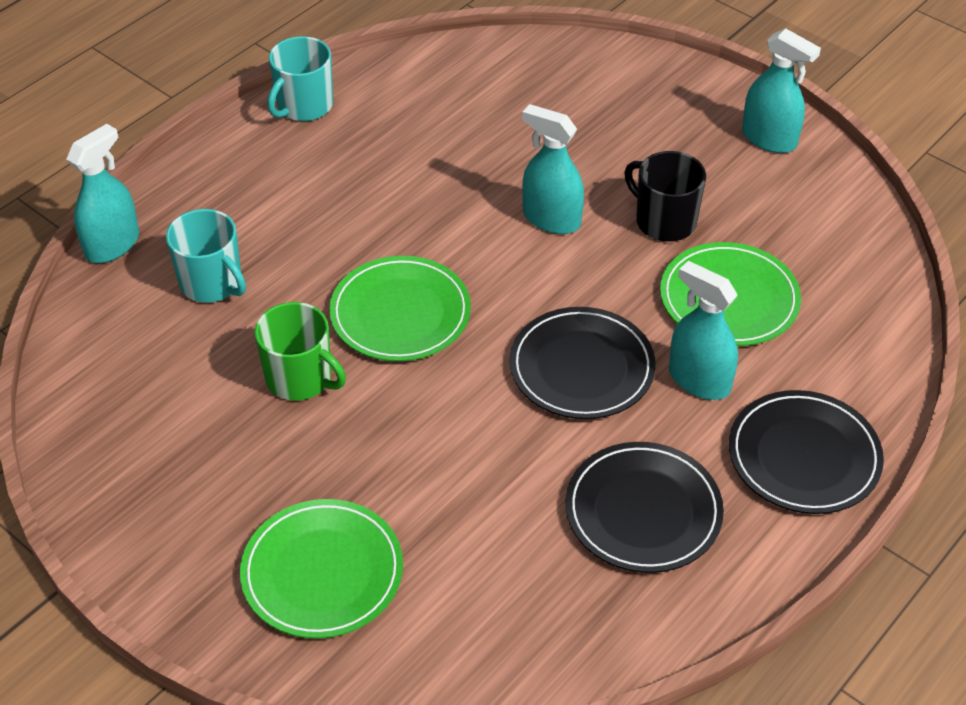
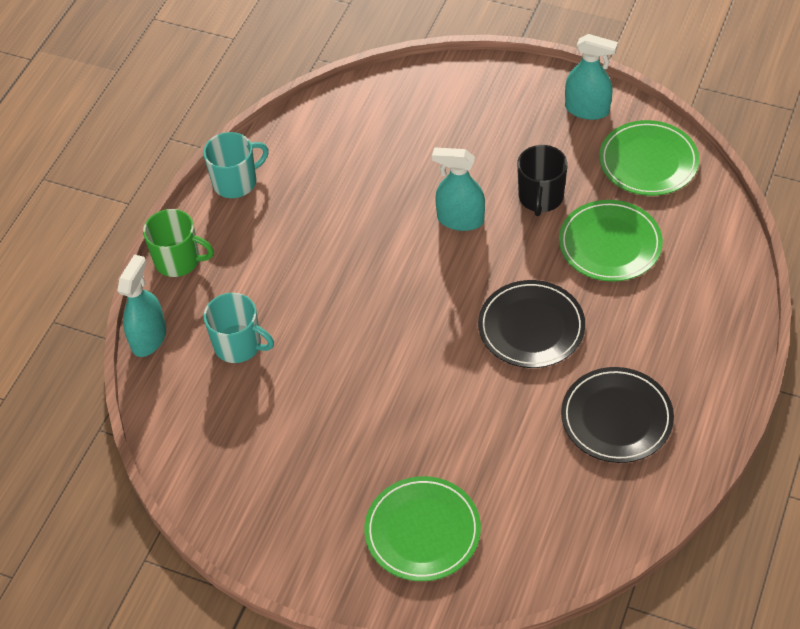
camera: 15 degrees left, 5 degrees up
(300, 378) = (339, 397): green mug -> green mug (178, 260)
(304, 106) = (236, 182): turquoise mug -> turquoise mug turned 135 degrees counterclockwise
(400, 313) = (386, 326): green plate -> green plate (648, 161)
(664, 221) = (540, 197): black mug -> black mug turned 105 degrees counterclockwise
(699, 380) = (614, 311): turquoise spray bottle -> none
(804, 456) = (705, 344): black plate -> none

